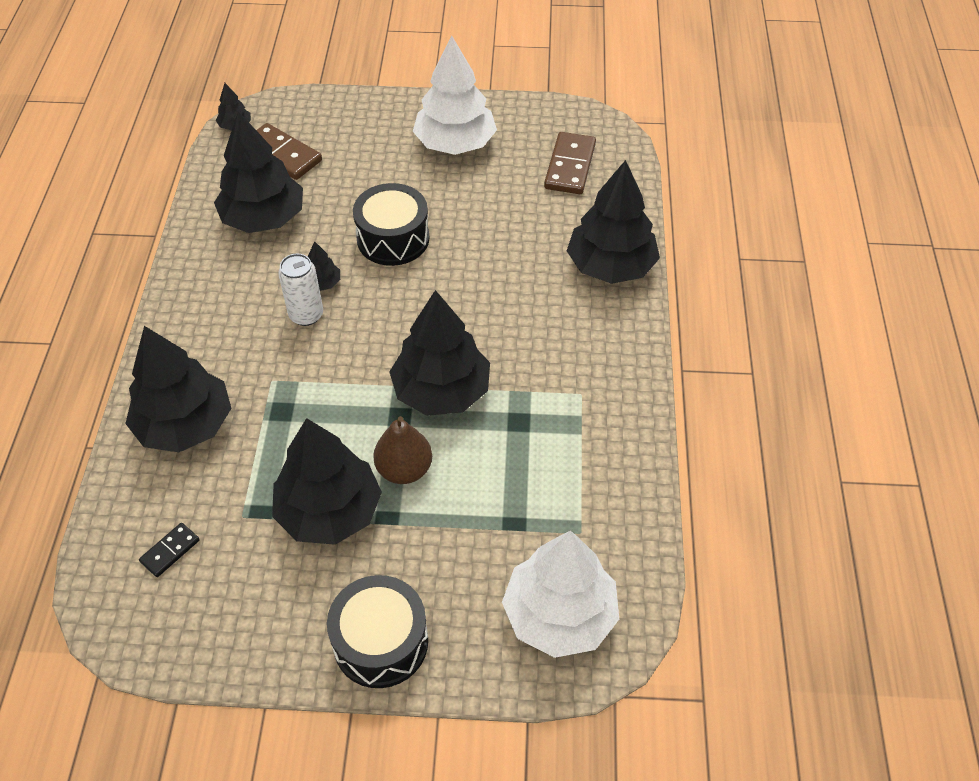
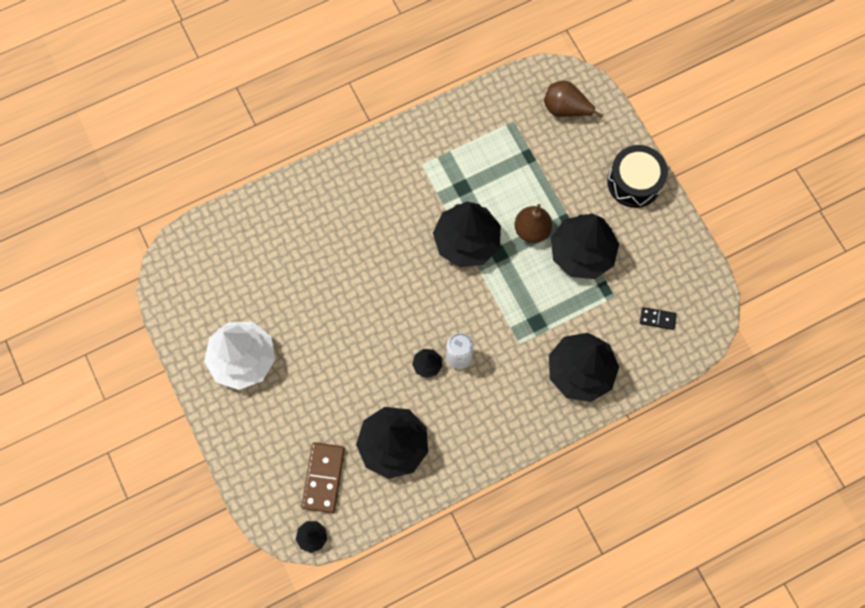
camera: 120 degrees left, 20 degrees up
(393, 238) = (362, 344): black drum -> none
(559, 614) = (565, 109): white tree -> brown pear
(569, 166) = (224, 267): brown domino -> none
(611, 266) = (308, 195): black tree -> none

